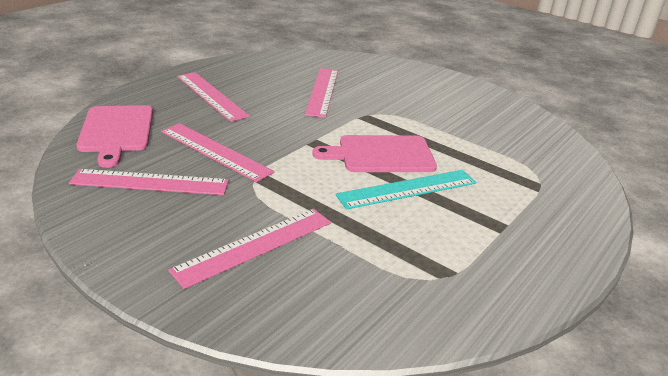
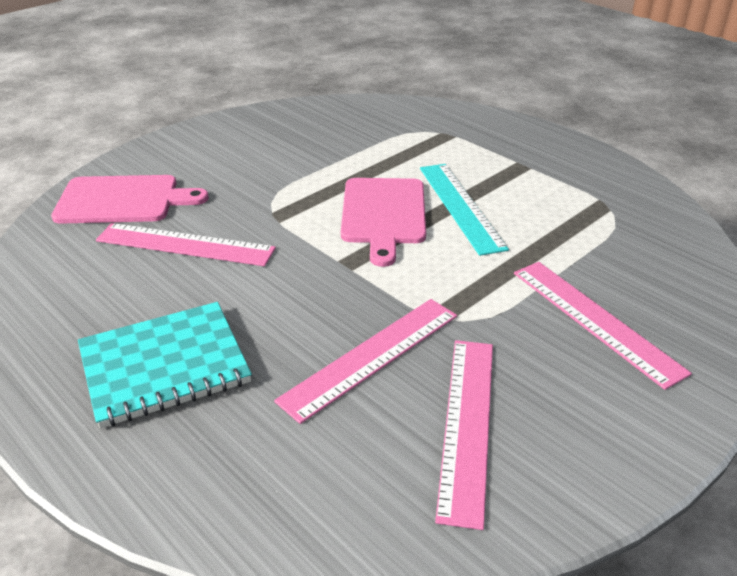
camera: 80 degrees left, 5 degrees up
(116, 131) = (290, 488): pink cutting board -> pink cutting board (123, 200)
(211, 96) = (164, 366): pink ruler -> turquoise notebook

